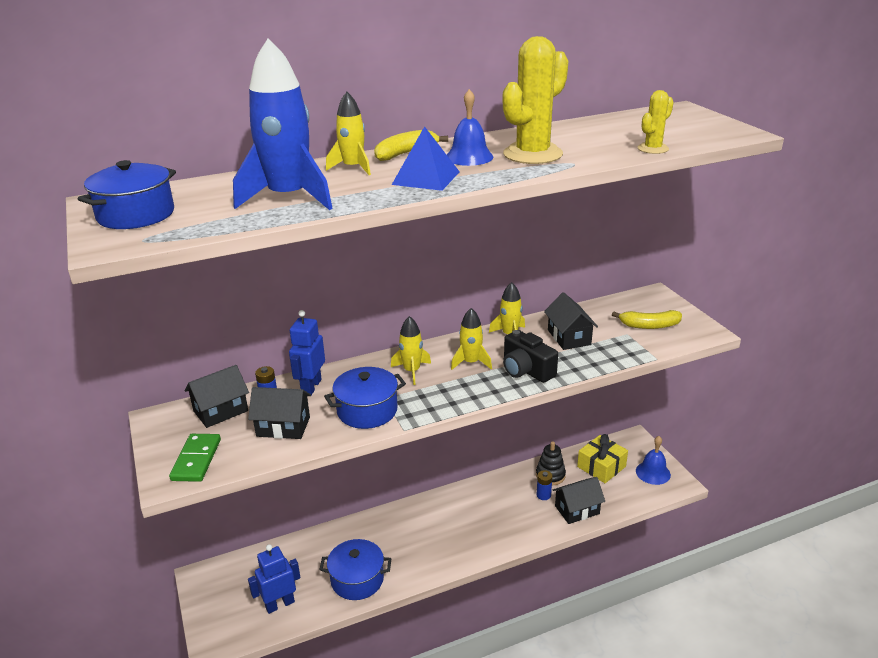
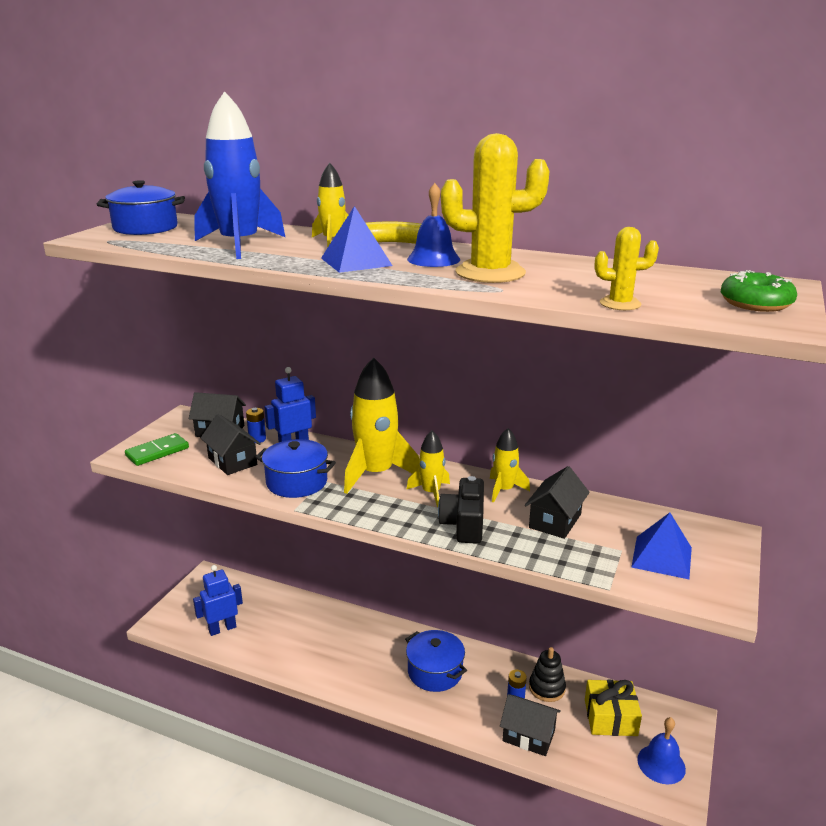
camera: 45 degrees right, 5 degrees down
(280, 604) = (222, 628): blue robot -> blue robot turned 45 degrees counterclockwise
(357, 579) = (286, 651): blue pot -> blue pot (435, 672)
(412, 371) = (376, 473): yellow rocket -> yellow rocket, size x1.85
(649, 326) = (662, 557): yellow banana -> blue pyramid
(702, 125) = (755, 303): none -> green donut

